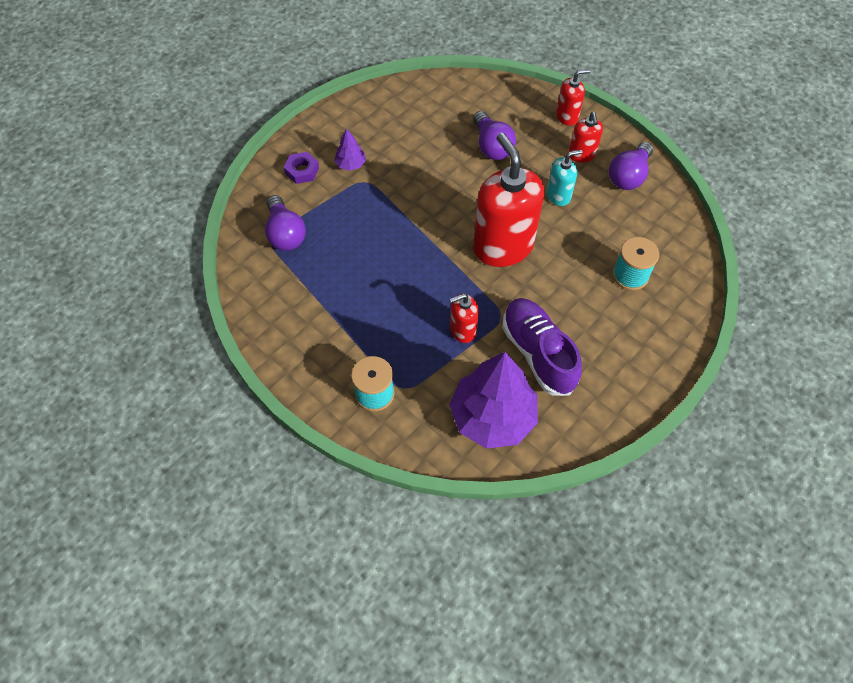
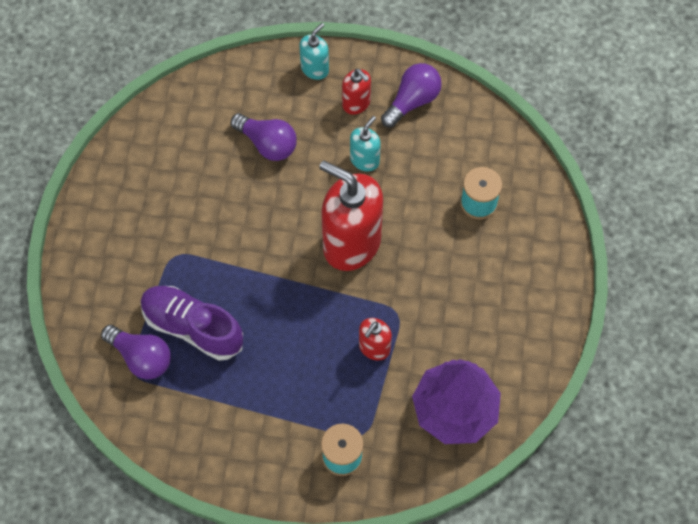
camera: 35 degrees left, 5 degrees up
(302, 171) = (104, 282): purple nut -> none
(350, 164) = (147, 245): purple tree -> none
(538, 353) = (452, 327): purple shoe -> purple shoe (192, 327)
(567, 116) = (315, 69): red soap dispenser -> turquoise soap dispenser
(628, 176) = (412, 101): purple light bulb -> purple light bulb turned 135 degrees counterclockwise

